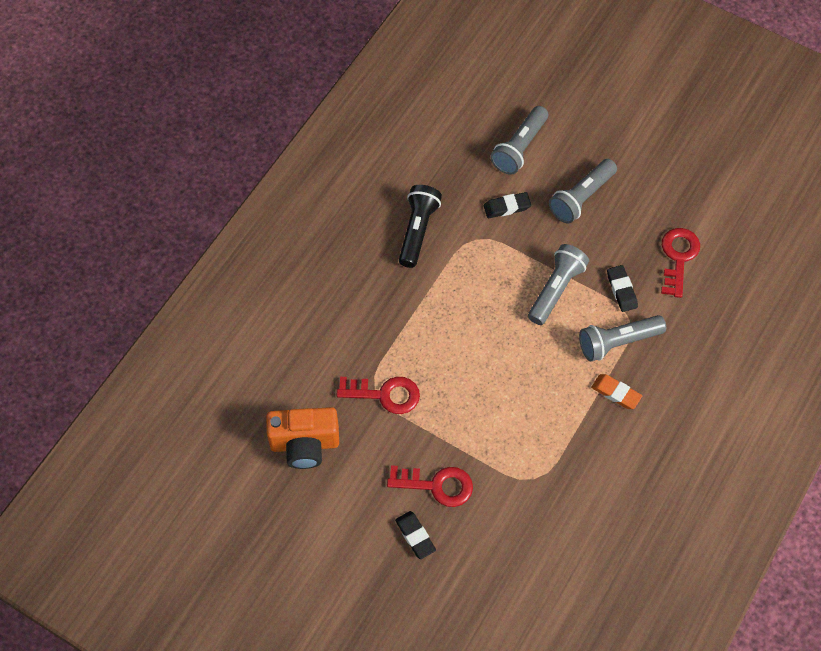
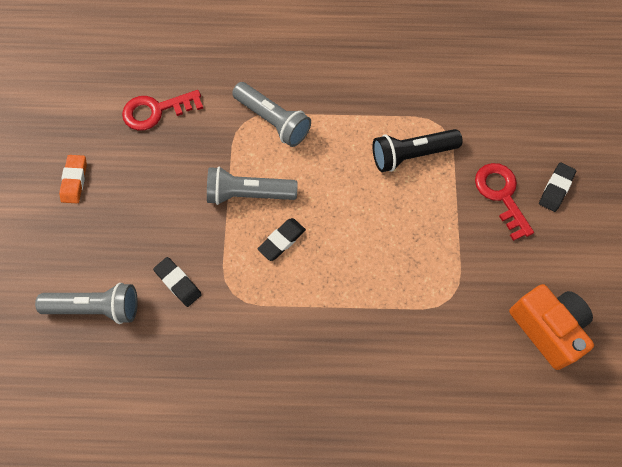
camera: 120 degrees left, 5 degrees up
(385, 394) = (450, 285): red key -> none
(417, 230) = (254, 356): black flashlight -> black flashlight (411, 155)
(581, 198) = (131, 219): grey flashlight -> none
(616, 393) = (323, 101): orange eraser -> orange eraser (74, 180)
(621, 290) = (217, 140): black eraser -> black eraser (282, 240)

